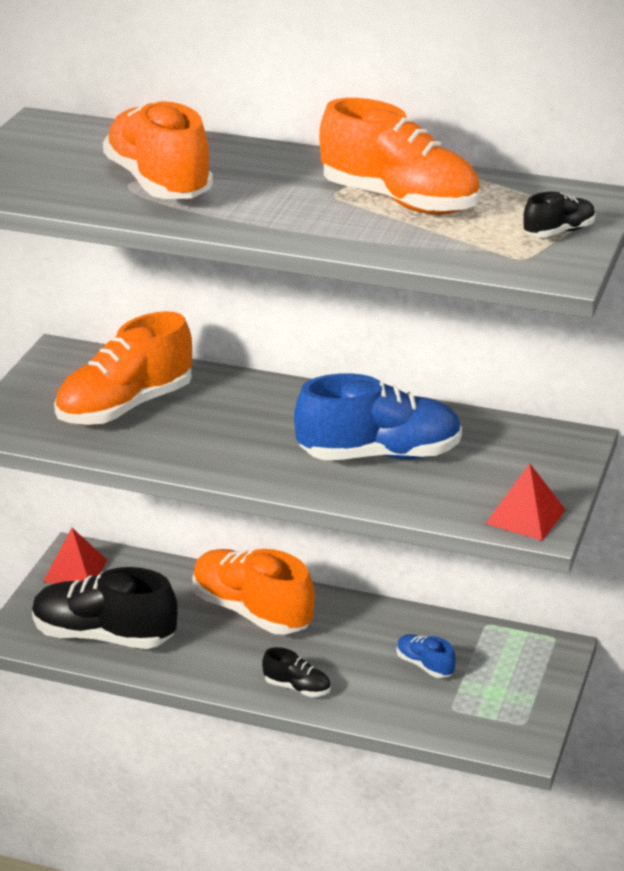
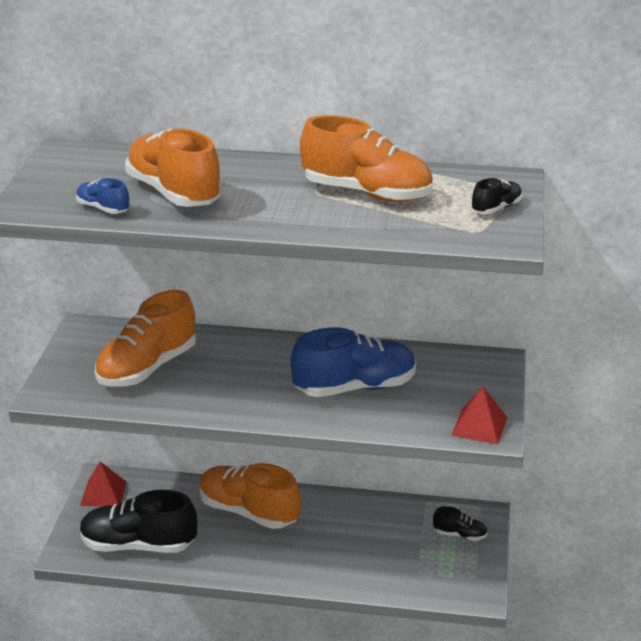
camera: 10 degrees left, 0 degrees up
(297, 688) = (298, 569): black shoe -> black shoe (460, 535)
(424, 665) = (389, 540): blue shoe -> blue shoe (103, 209)

